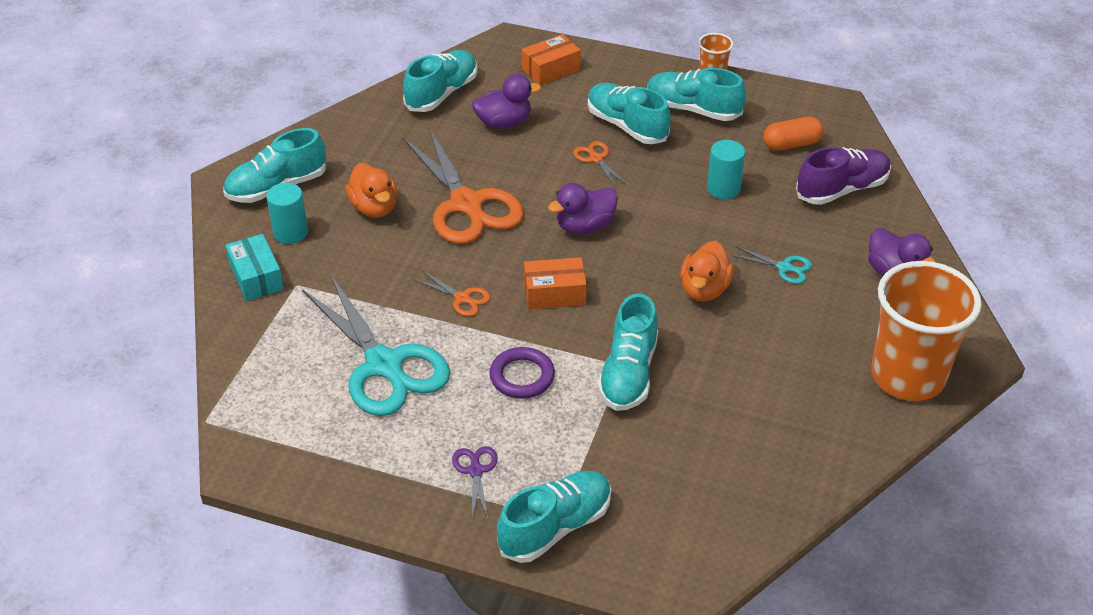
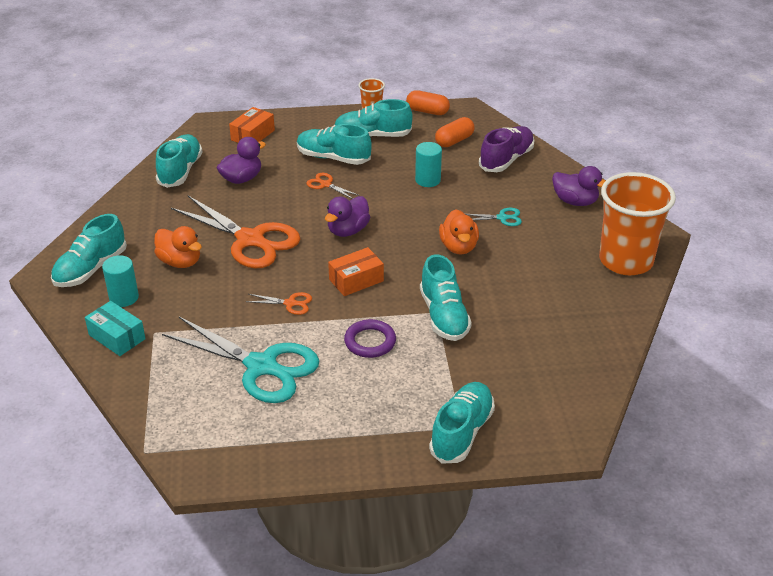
camera: 25 degrees left, 5 degrees down
(475, 470) = (379, 415): purple scissors -> none
(783, 94) = (427, 111): none -> orange capsule

